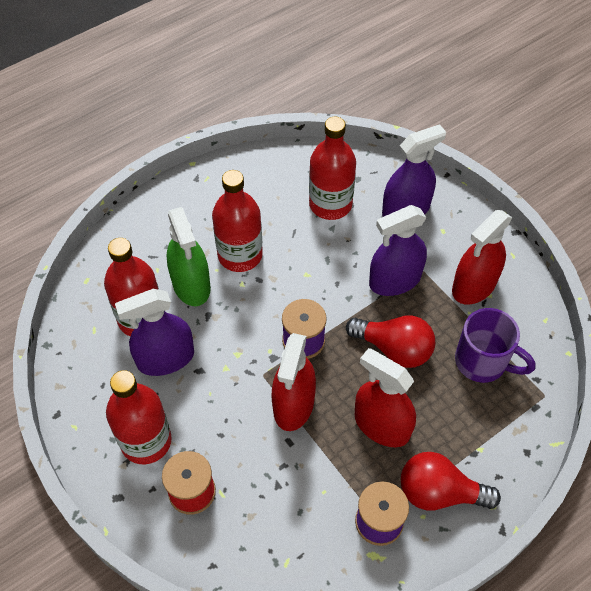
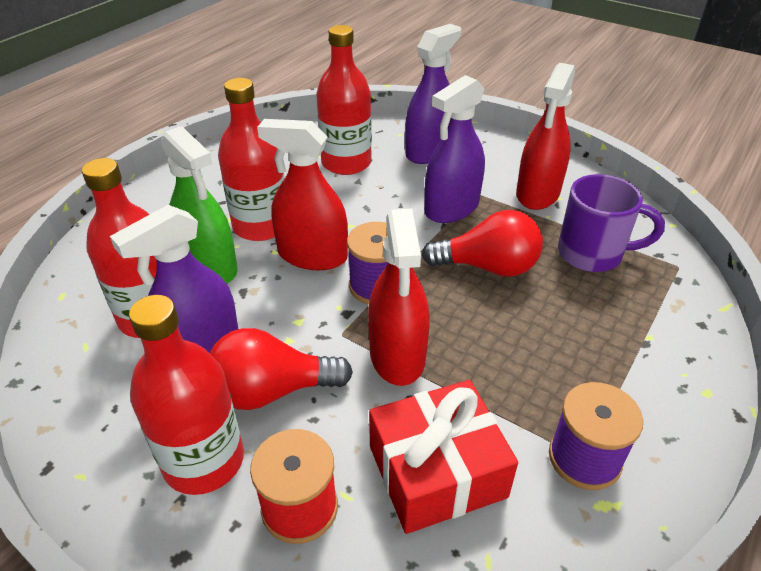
camera: 20 degrees left, 15 degrees down
(282, 497) = (437, 471): none -> red gift
(382, 425) = (520, 346): red spray bottle -> red spray bottle (312, 255)
(439, 492) = (636, 398): red light bulb -> red light bulb (272, 390)

